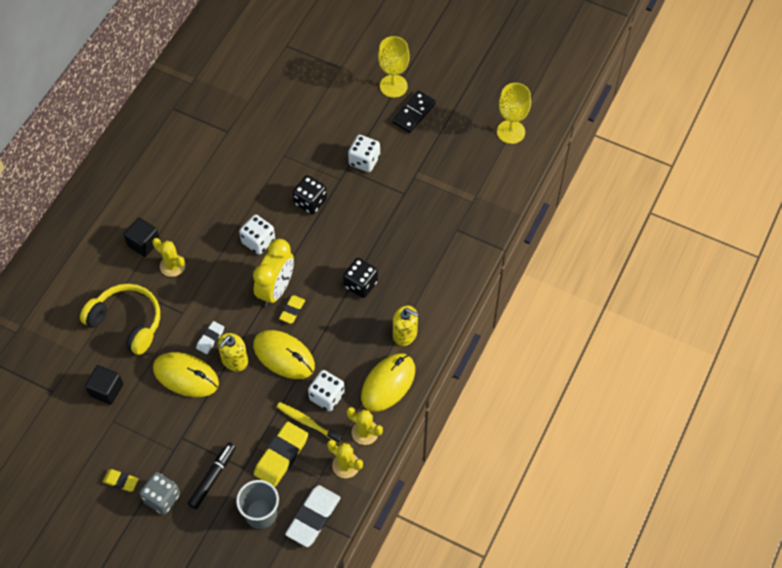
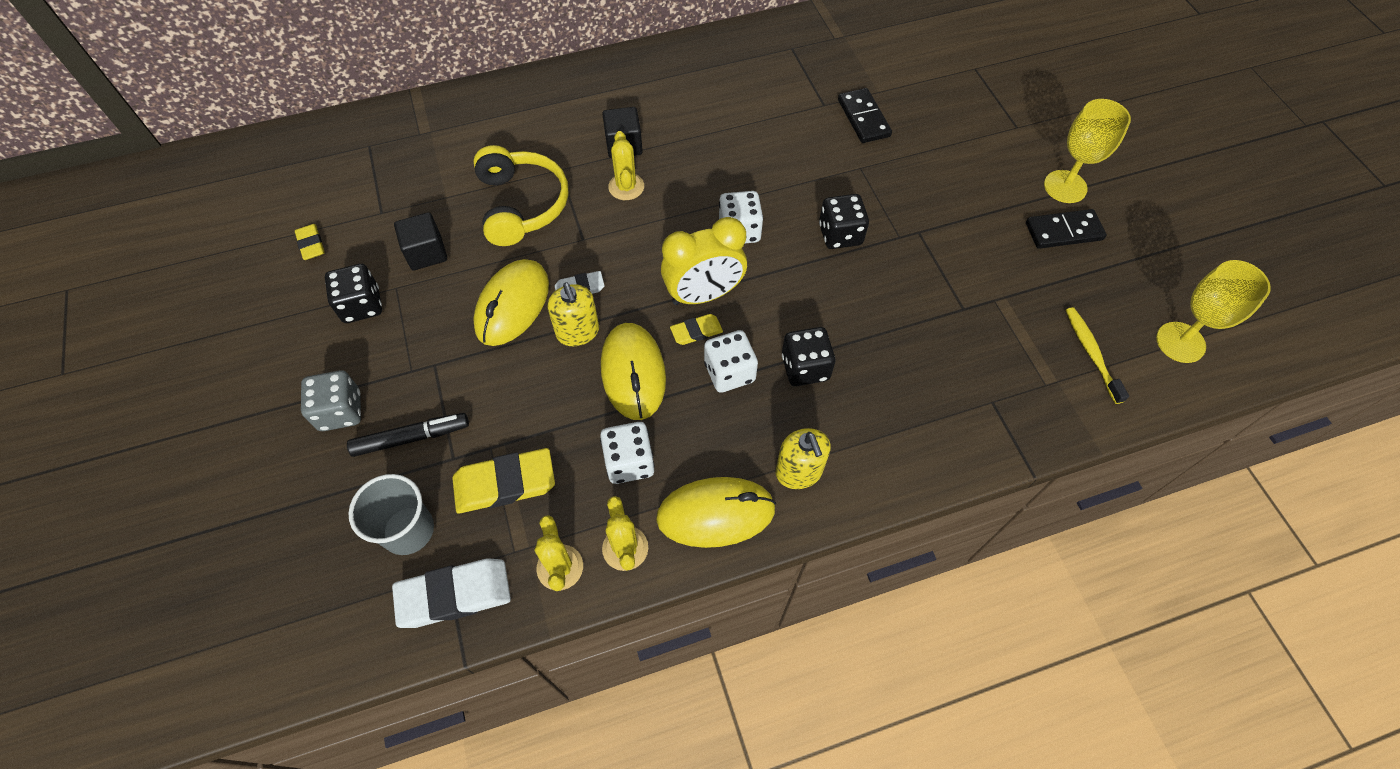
camera: 45 degrees right, 0 degrees up
(106, 444) = (361, 305): none -> black dice
(121, 481) = (328, 355): yellow eraser -> yellow eraser (311, 244)
(186, 376) = (512, 305): yellow mouse -> yellow mouse turned 45 degrees clockwise
(234, 360) = (578, 332): yellow soap dispenser -> yellow soap dispenser turned 105 degrees counterclockwise
(257, 123) = (863, 118): none -> black domino
(307, 422) = (575, 472): yellow toothbrush -> yellow toothbrush (1091, 354)
(364, 160) = (949, 238): white dice -> white dice (729, 372)

